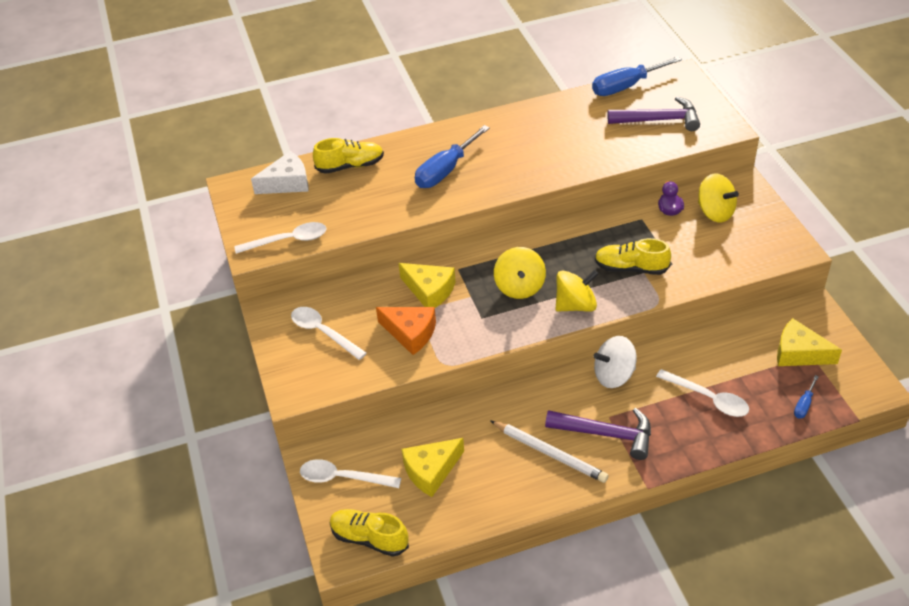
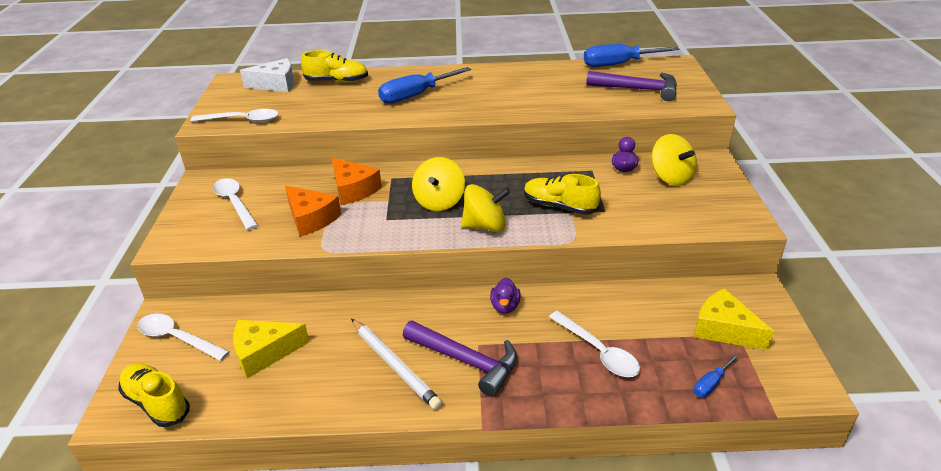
camera: 15 degrees right, 10 degrees down
(429, 291) = (353, 190): yellow cheese -> orange cheese
(614, 375) = (505, 306): white spinning top -> purple duck

